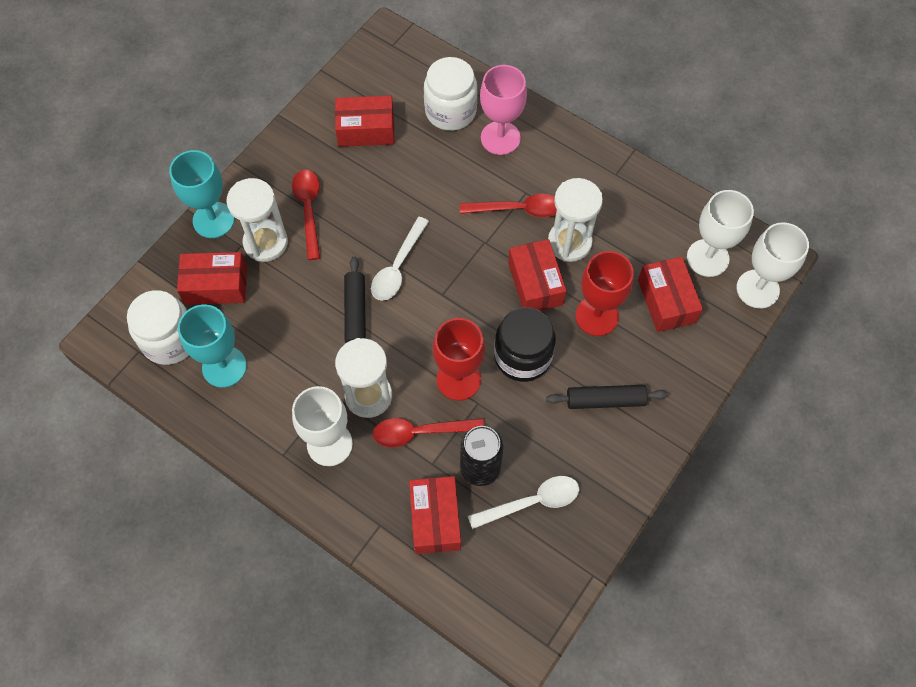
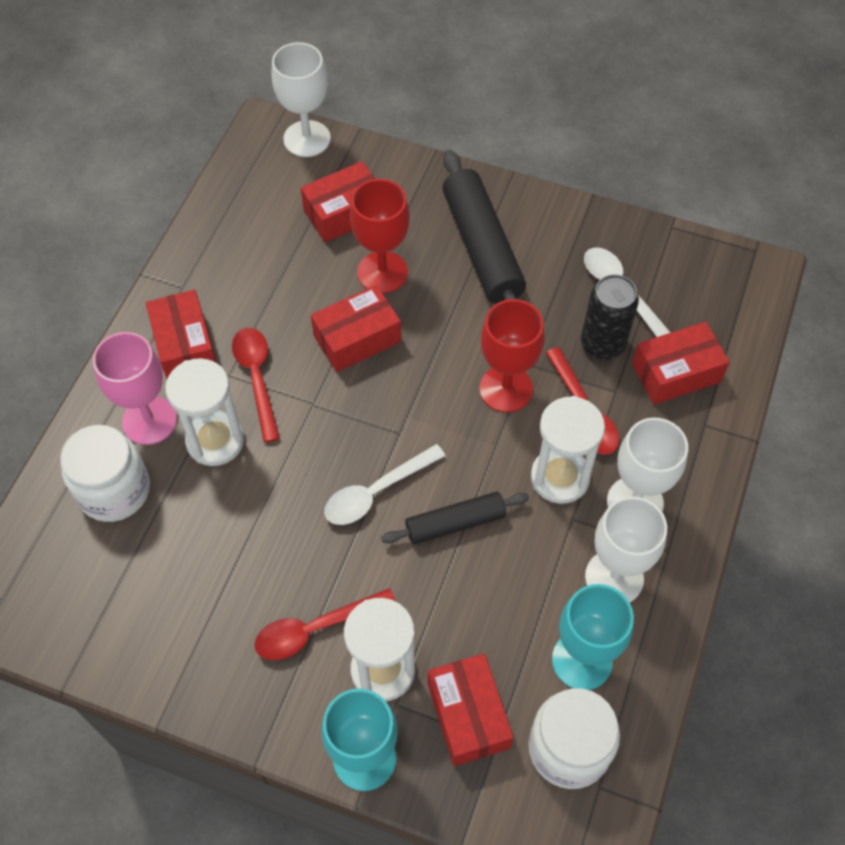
camera: 105 degrees left, 5 degrees down
(366, 129) = (164, 592): red box -> red box (185, 346)
(397, 267) = (376, 492): white spoon -> white spoon turned 135 degrees clockwise
(522, 356) = (455, 332): black jar -> none
(569, 242) = (291, 315): white hourglass -> white hourglass (215, 441)
(605, 400) = (482, 248): black rolling pin -> black rolling pin, size x1.68
(707, 258) = (279, 185): white goblet -> white goblet (614, 577)

